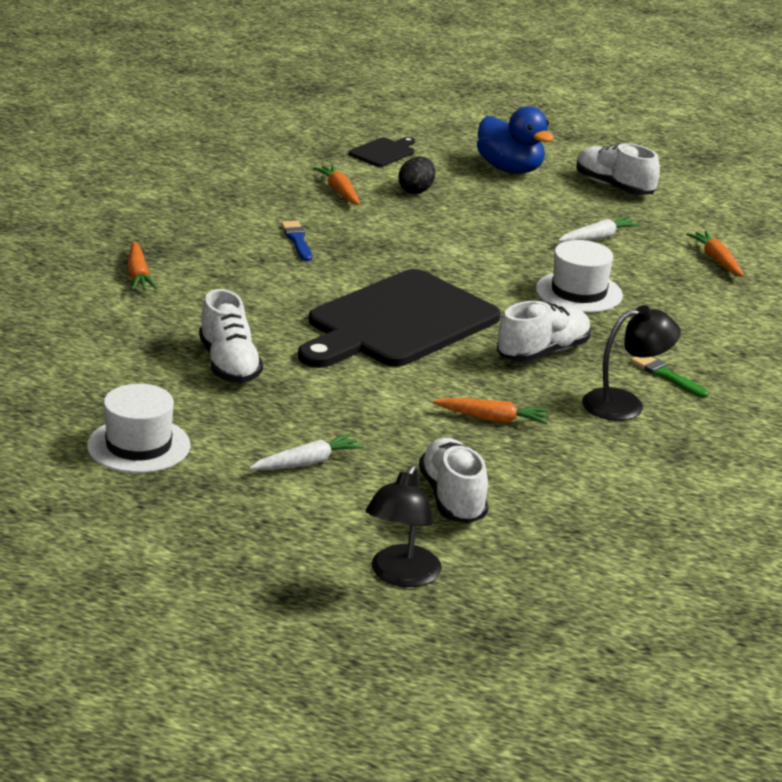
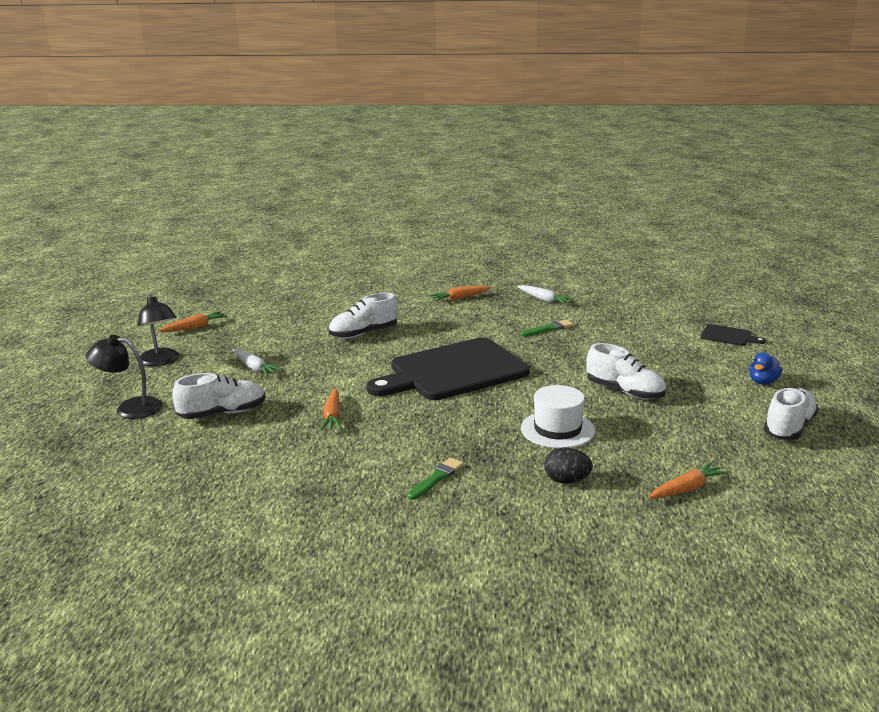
camera: 80 degrees right, 5 degrees down
(139, 446) = (260, 326): white hat -> none
(297, 240) = (548, 329): blue brush -> green brush
(339, 191) = (640, 331): orange carrot -> orange carrot (195, 327)
(397, 322) = (453, 371): black cutting board -> black cutting board turned 60 degrees counterclockwise
(416, 190) = (674, 354): black egg -> black egg (566, 481)
(510, 169) = (763, 382): blue duck -> blue duck, size x0.56
(543, 352) = (443, 424): white shoe -> white shoe (625, 392)
(597, 238) = (670, 429): white carrot -> white carrot (544, 299)
(625, 404) = (379, 463): black lamp -> black lamp (161, 361)

